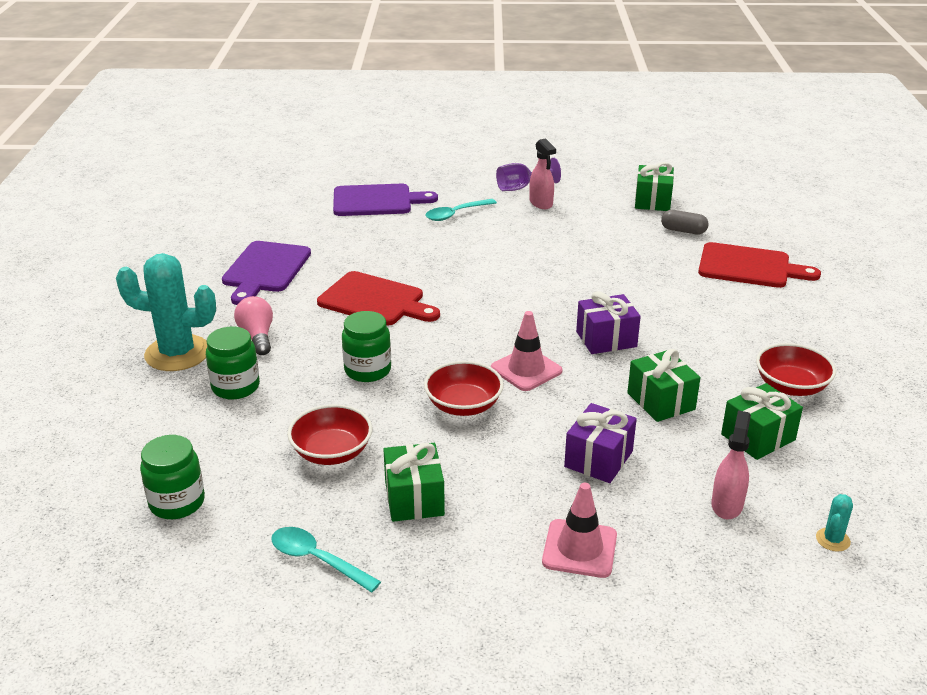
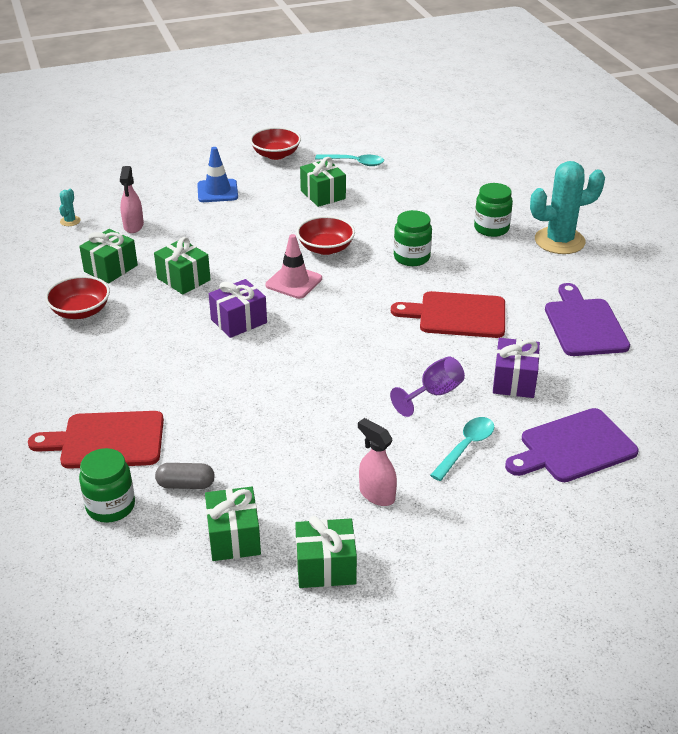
camera: 160 degrees right, 5 degrees up
(177, 503) = (452, 169): green jar -> green jar (110, 506)
(257, 336) = (518, 265): pink light bulb -> none
(332, 452) = (390, 206): red bowl -> red bowl (276, 154)
(520, 187) = (419, 522): purple goblet -> purple goblet (433, 394)
(579, 549) = (217, 191): pink traffic cone -> blue traffic cone
(595, 180) = (325, 567): none -> green gift
(598, 459) = (219, 234): purple gift -> purple gift (514, 381)

